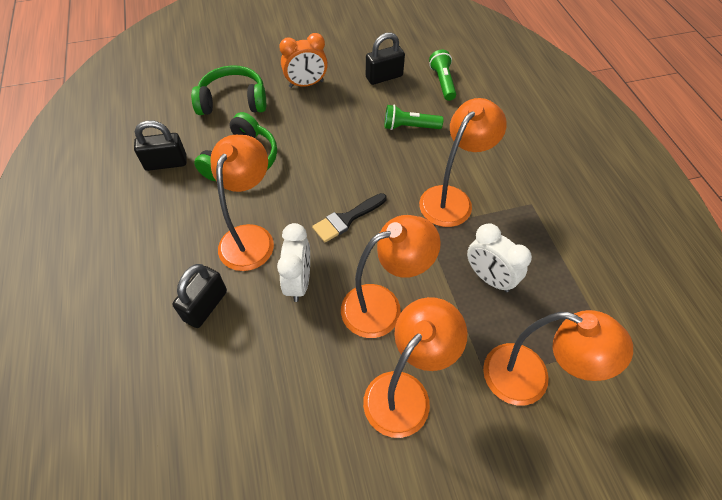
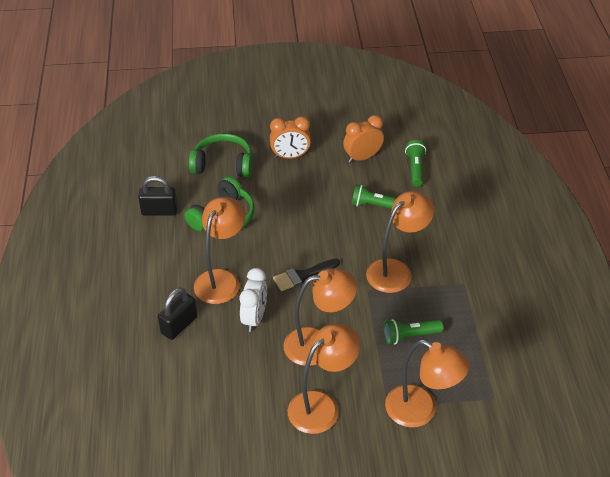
camera: 10 degrees right, 10 degrees down
(384, 77) = (362, 157): black padlock -> orange clock
(489, 278) = (410, 336): white clock -> green flashlight

